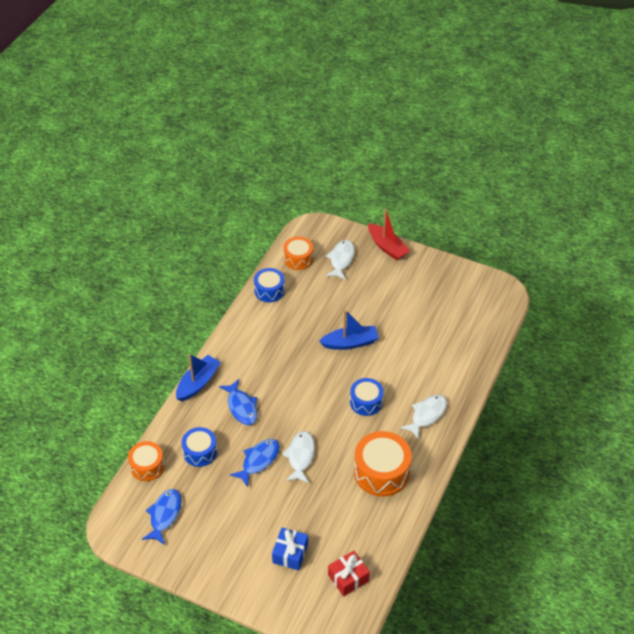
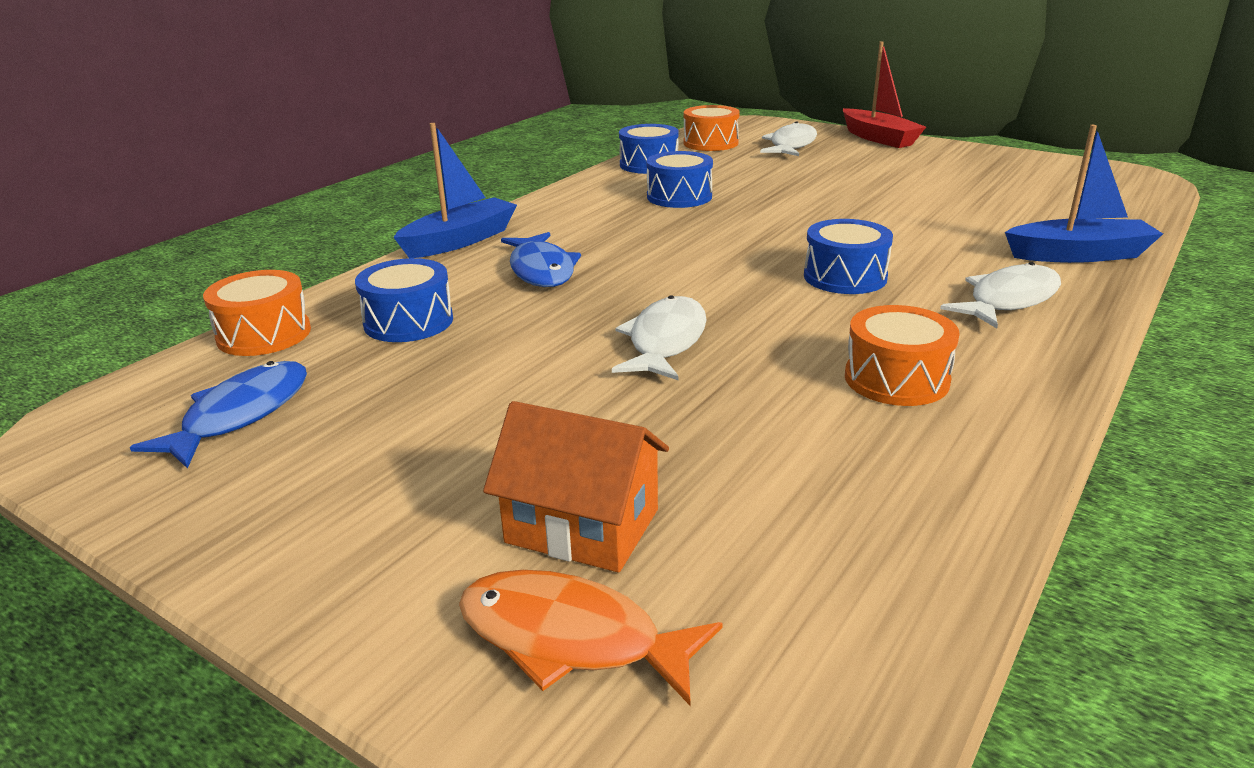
camera: 10 degrees right, 20 degrees down
(258, 461) = (551, 342): blue fish -> none
(290, 329) = (679, 197): none -> blue drum
(290, 553) = (582, 526): blue gift -> orange house
(295, 592) = (571, 639): none -> orange fish
(348, 578) = (788, 614): red gift -> none
(350, 343) = (806, 213): blue boat -> blue boat (1079, 255)
(381, 472) = (896, 379): orange drum -> orange drum, size x0.62

